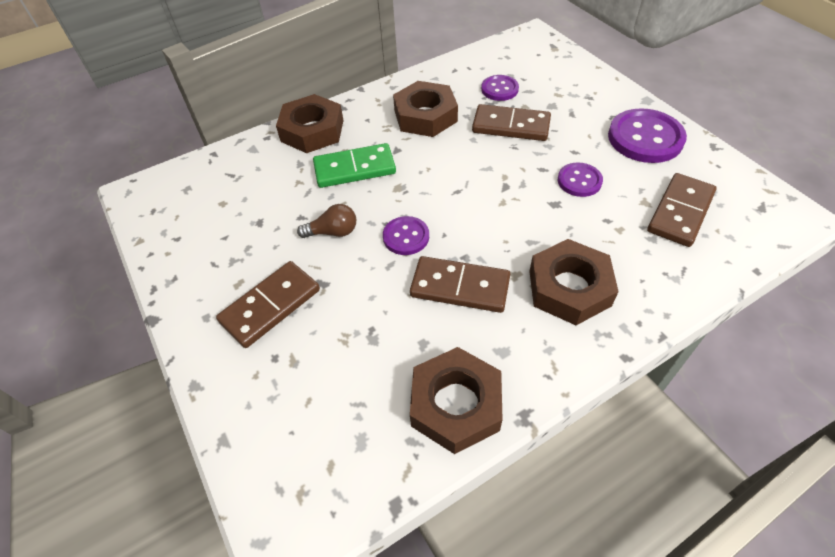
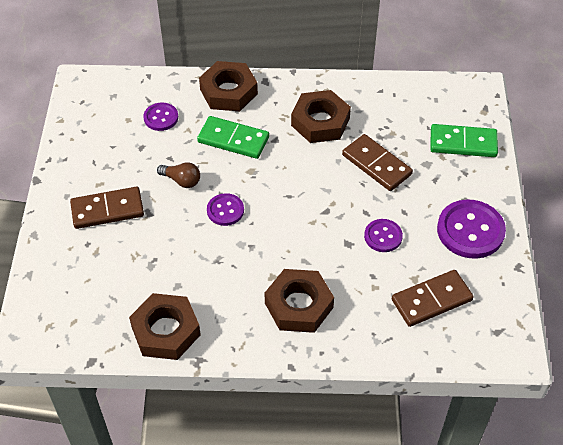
camera: 30 degrees right, 0 degrees up
(460, 287) = (230, 264): brown domino -> none
(499, 89) = (399, 127): purple button -> purple button (161, 118)
(564, 77) = (463, 143): none -> green domino

